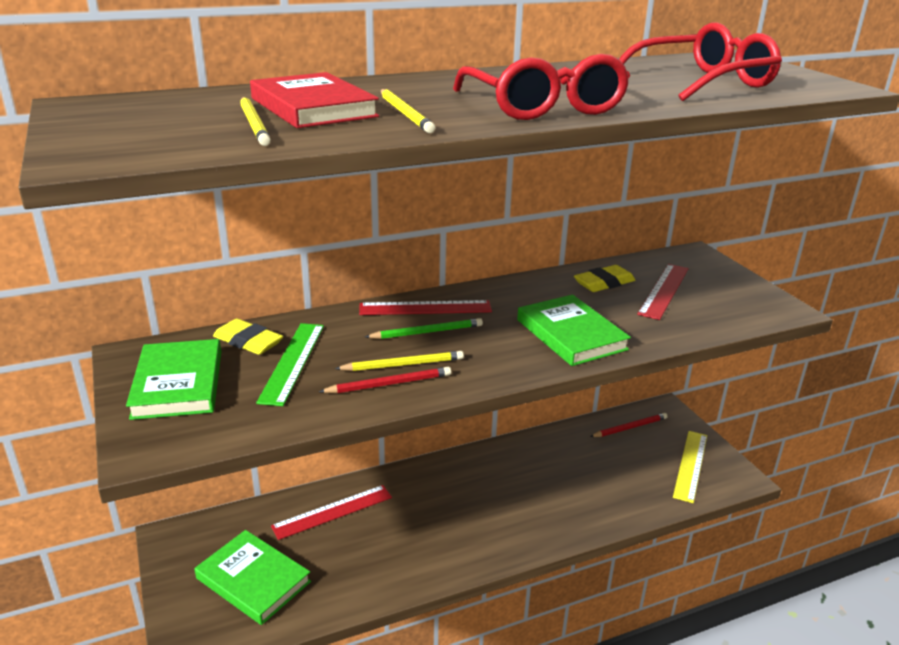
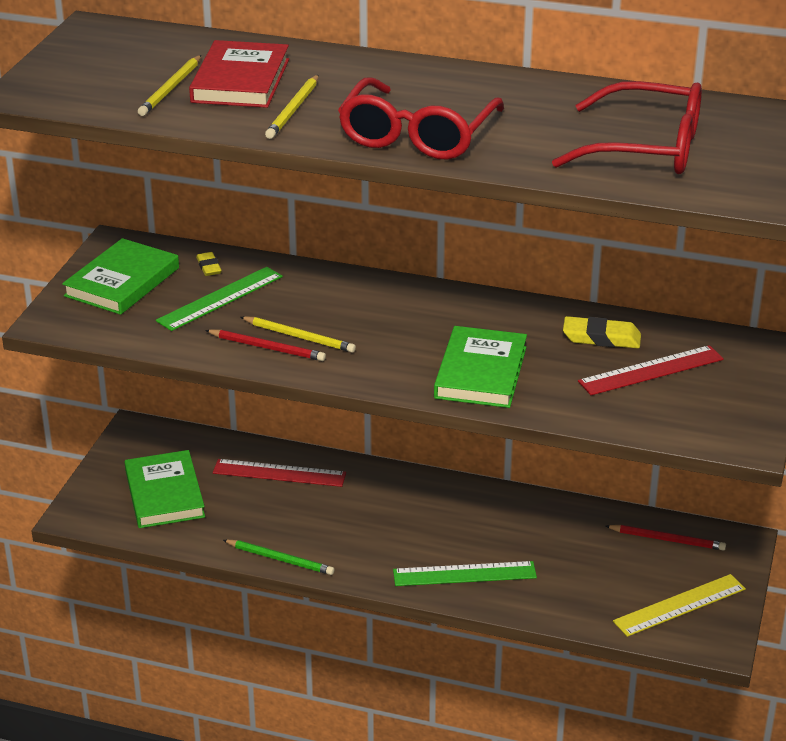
camera: 40 degrees right, 5 degrees up
(248, 342) = (209, 267): yellow eraser -> yellow eraser, size x0.60
(425, 308) = (389, 294): red ruler -> none
(427, 332) = (358, 317): green pencil -> green pencil (280, 559)
(549, 517) = (464, 574): none -> green ruler

